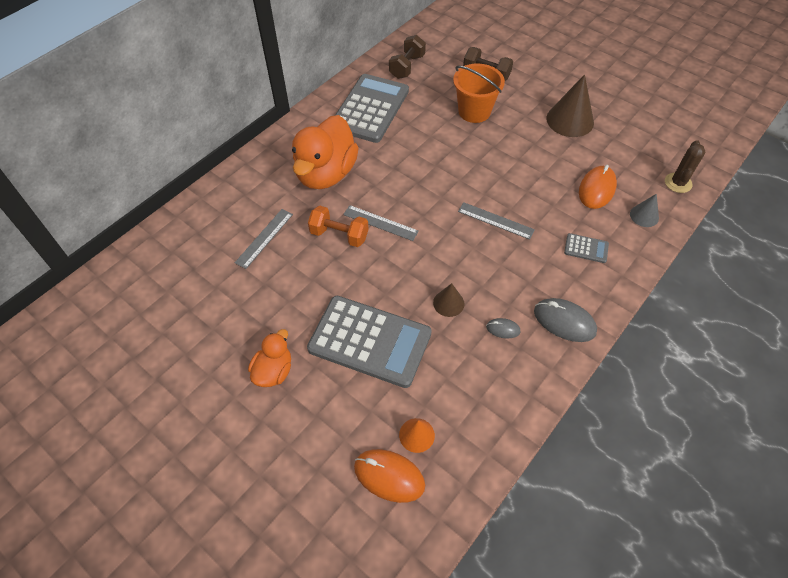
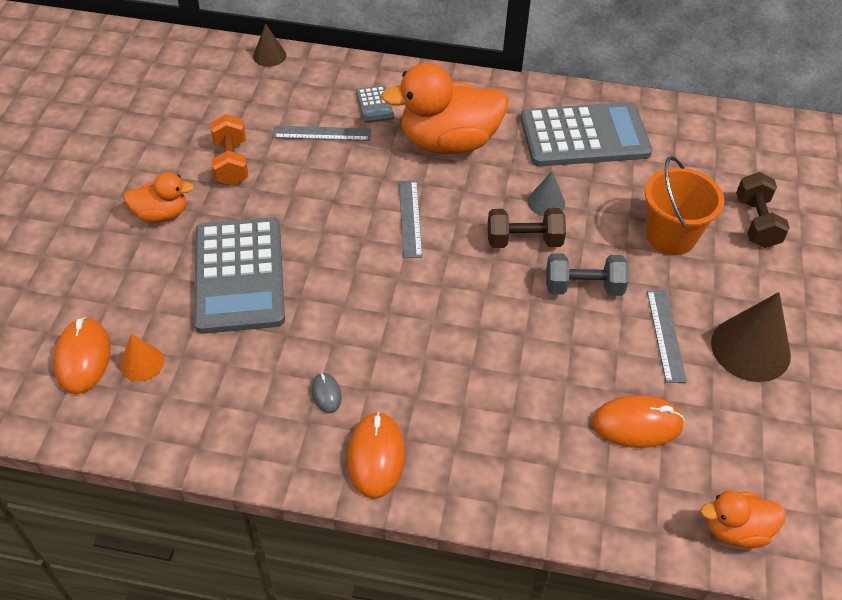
camera: 60 degrees right, 5 degrees down
(339, 235) = (367, 190): orange dumbbell -> orange dumbbell (231, 163)
(407, 67) = (691, 139): brown dumbbell -> brown dumbbell (524, 241)
(448, 303) = (333, 326): brown cone -> brown cone (269, 55)
(489, 166) = (583, 287): none -> grey dumbbell
(495, 220) = (493, 327): grey ruler -> grey ruler (666, 335)
(564, 321) = (376, 456): grey mouse -> orange mouse
(586, 248) = (516, 444): grey calculator -> grey calculator (374, 105)
(644, 216) = (630, 500): grey cone -> grey cone (546, 202)
(678, 183) = (735, 530): brown cactus -> orange duck

